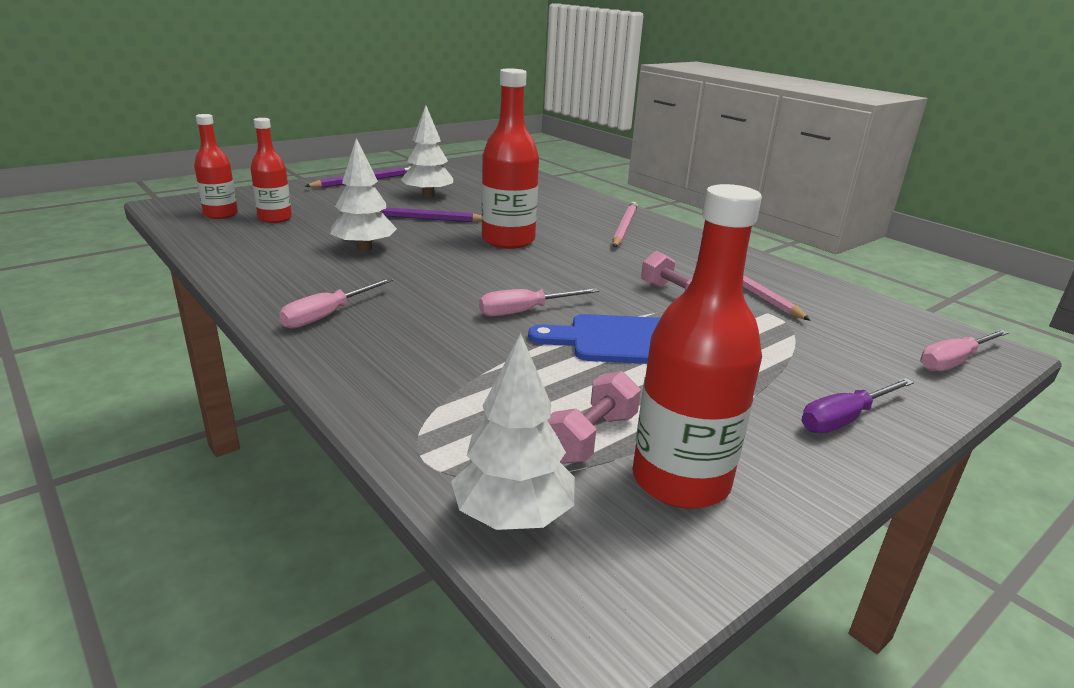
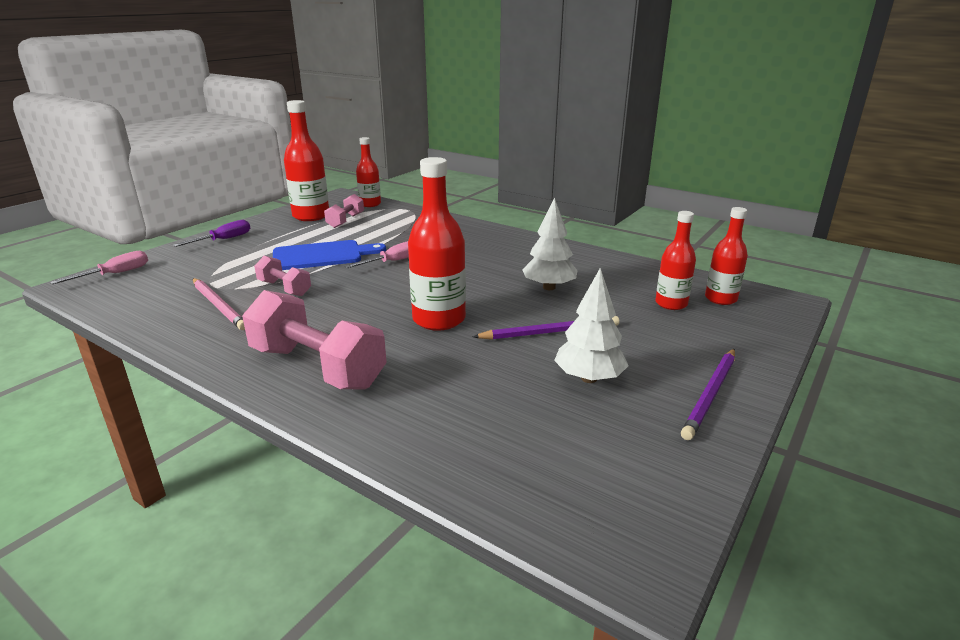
camera: 165 degrees right, 0 degrees up
(327, 315) = (505, 242): pink screwdriver -> none
(513, 515) = (370, 204): white tree -> red bottle
(624, 227) = (317, 367): pink pencil -> pink dumbbell

